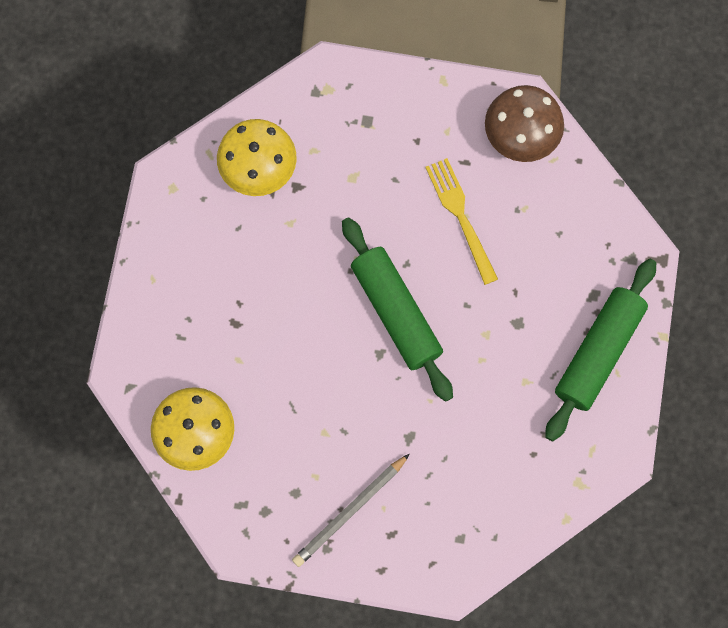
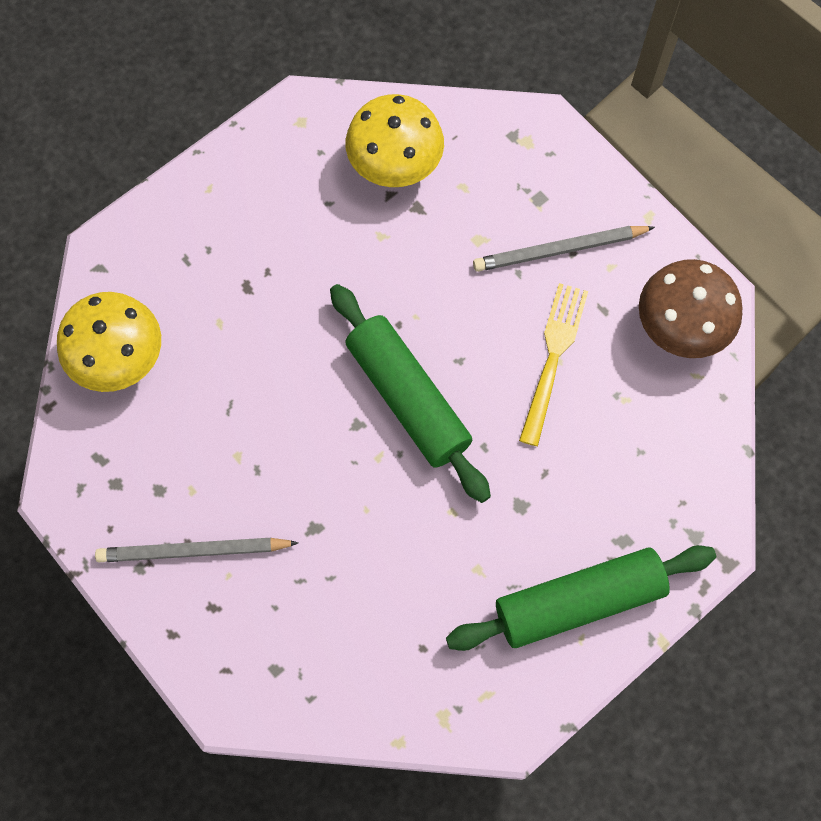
camera: 40 degrees right, 5 degrees down
(396, 312) = (408, 398): green rolling pin -> green rolling pin turned 45 degrees counterclockwise
(407, 145) = (560, 250): none -> grey pencil

